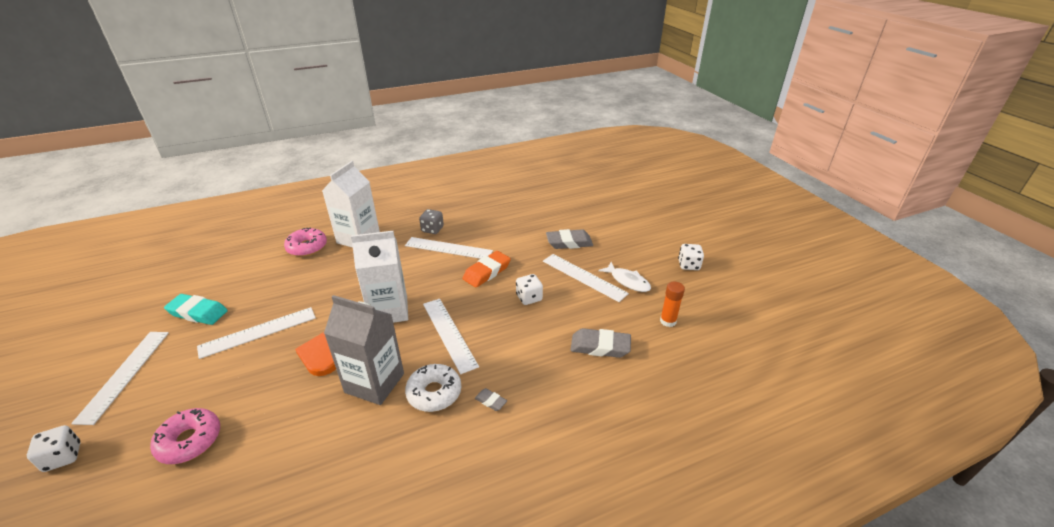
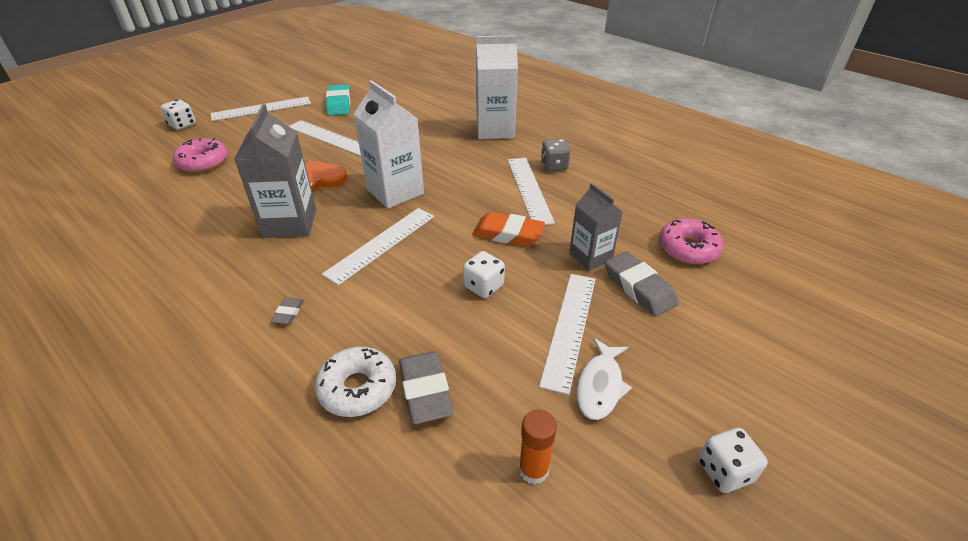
camera: 65 degrees right, 5 degrees up
(307, 247) = (457, 111): pink donut -> pink donut (688, 248)
(434, 393) = (288, 266): white donut -> white donut (357, 388)
(533, 249) = (590, 257): none -> grey carton

